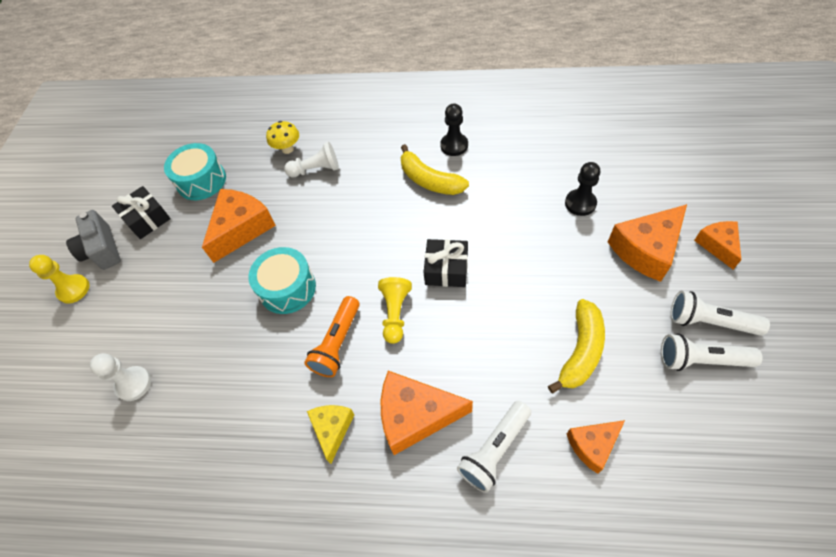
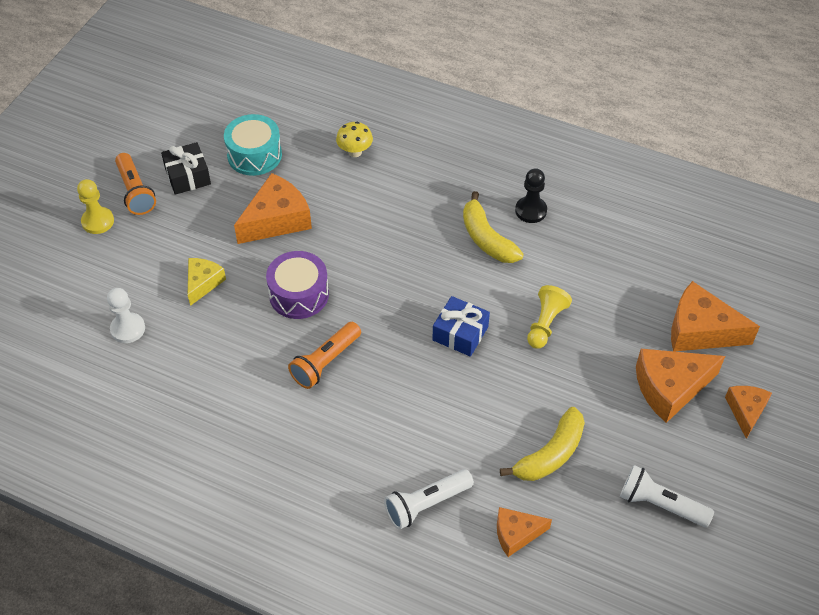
camera: 15 degrees right, 5 degrees down
(102, 249) = (135, 192): grey camera -> orange flashlight
(287, 288) = (299, 294): turquoise drum -> purple drum
(316, 170) = (375, 185): white pawn -> none
(332, 429) = (290, 433): yellow cheese -> yellow cheese (203, 283)
(395, 313) = (391, 356): yellow pawn -> yellow pawn (545, 324)
(415, 415) = (369, 450): orange cheese -> orange cheese (700, 330)
(446, 269) = (460, 333): black gift -> blue gift
(580, 203) = (630, 319): black pawn -> none
(709, 322) = (690, 476): white flashlight -> none

